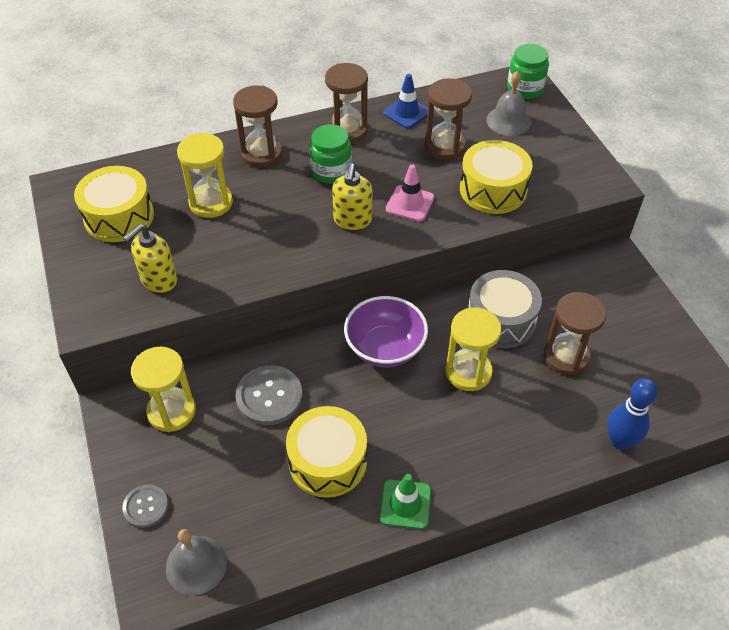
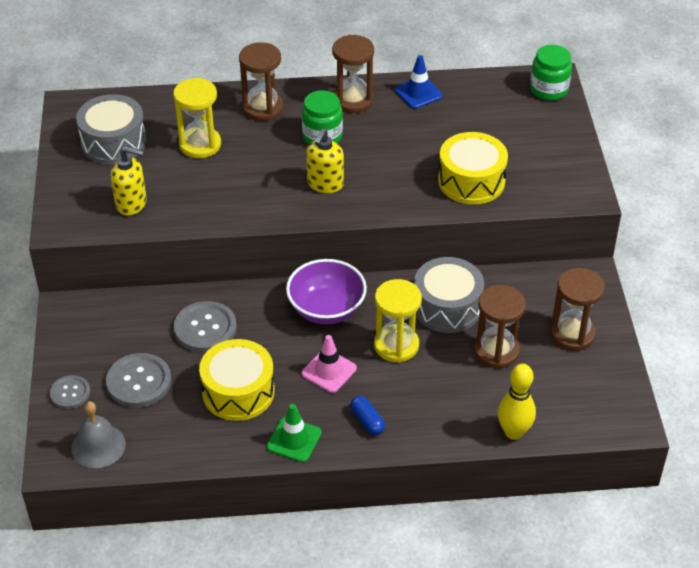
camera: 15 degrees right, 5 degrees down
(119, 217) = (113, 142): yellow drum -> grey drum
(159, 280) = (131, 204): yellow soap dispenser -> yellow soap dispenser turned 135 degrees counterclockwise
(171, 411) = (115, 323): yellow hourglass -> none
(218, 475) = (139, 382): none -> grey button
(410, 203) = (385, 179): pink traffic cone -> pink traffic cone (329, 371)
(445, 146) = (442, 132): brown hourglass -> brown hourglass (572, 334)
(472, 463) = (367, 421): none -> blue capsule
(508, 121) = (517, 118): grey bell -> none
(620, 441) = (514, 432): blue bowling pin -> yellow bowling pin

